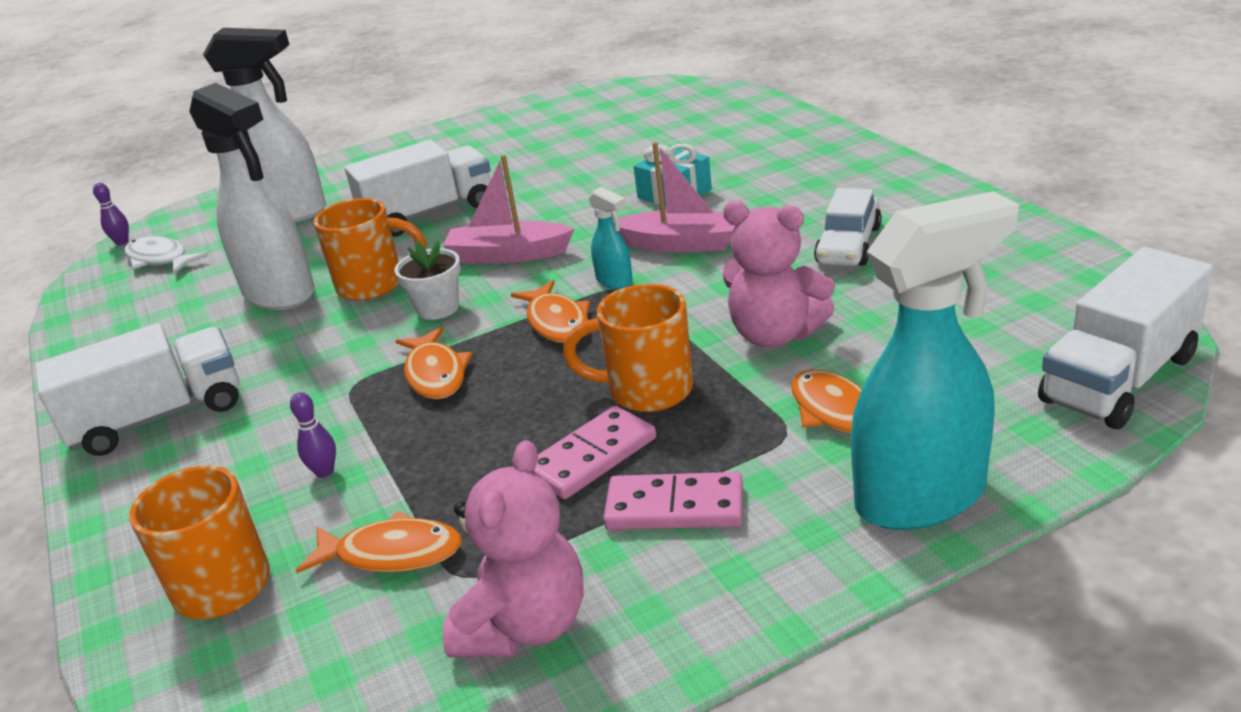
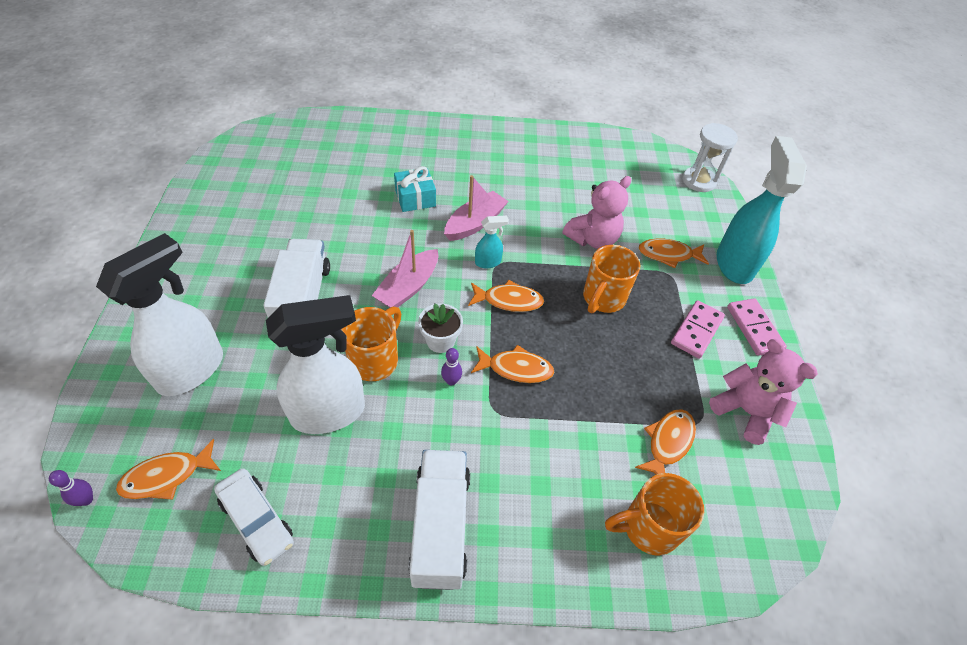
camera: 70 degrees left, 20 degrees up
(160, 259) = (167, 476): white fish -> orange fish
(324, 472) = (576, 450): purple bowling pin -> purple bowling pin (451, 381)
(592, 457) = (642, 340): pink domino -> pink domino (754, 328)
(848, 245) = (538, 179): white car -> white car (257, 520)
(1119, 379) = (699, 181): white truck -> white hourglass

